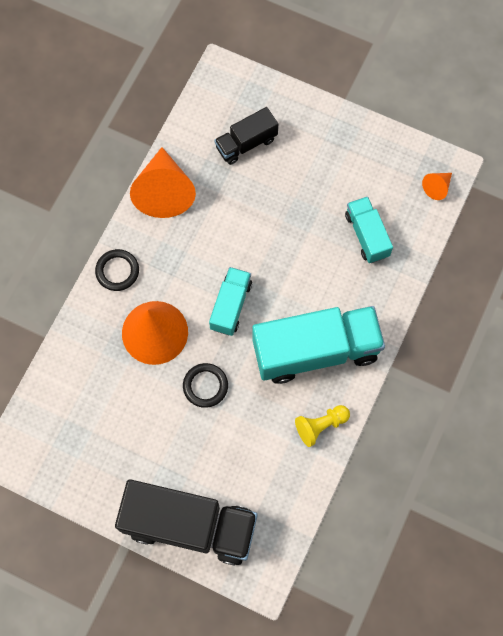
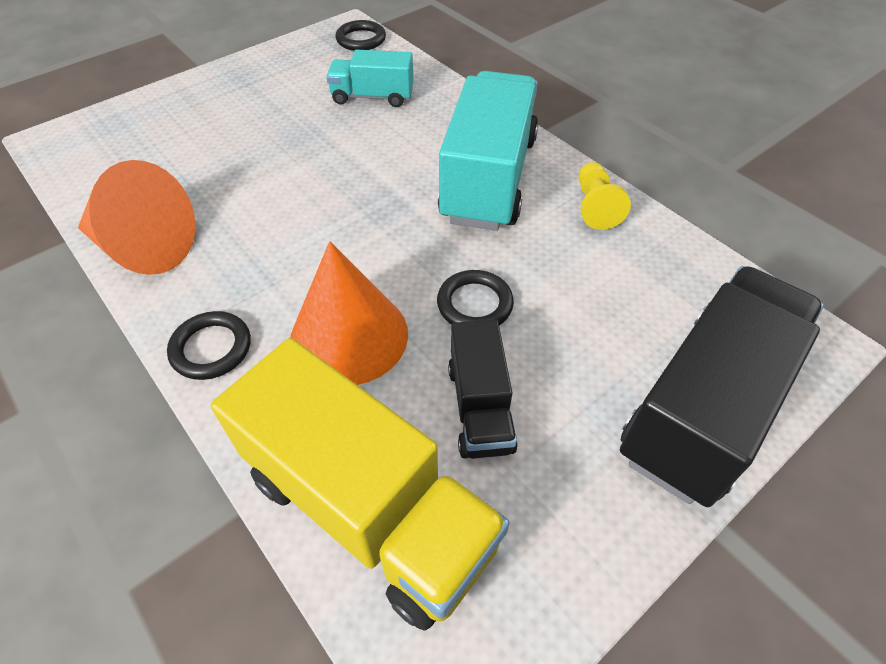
camera: 65 degrees left, 20 degrees down
(69, 390) = (369, 508): none -> yellow truck
(231, 306) = (371, 236): turquoise truck -> none
(246, 143) = (166, 149): black truck -> black truck (480, 407)
(437, 187) = (361, 39): orange cone -> black ring

